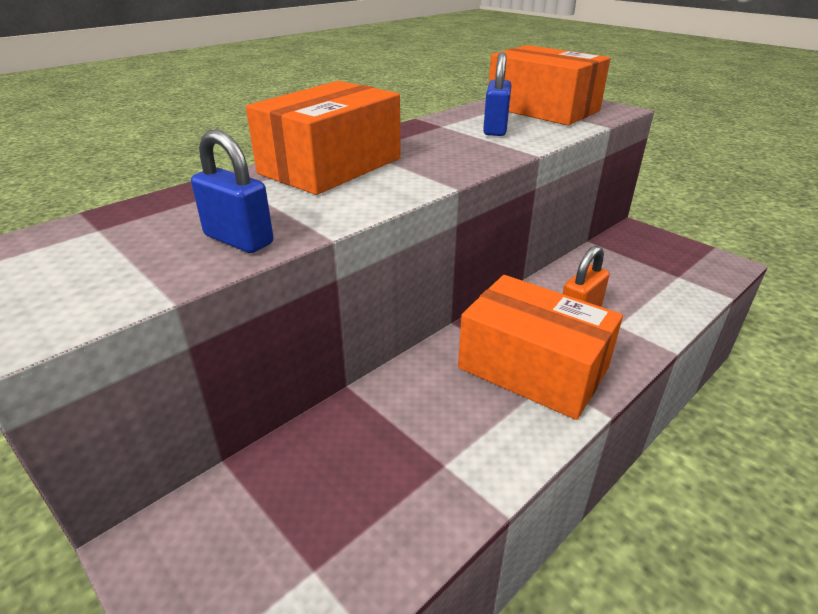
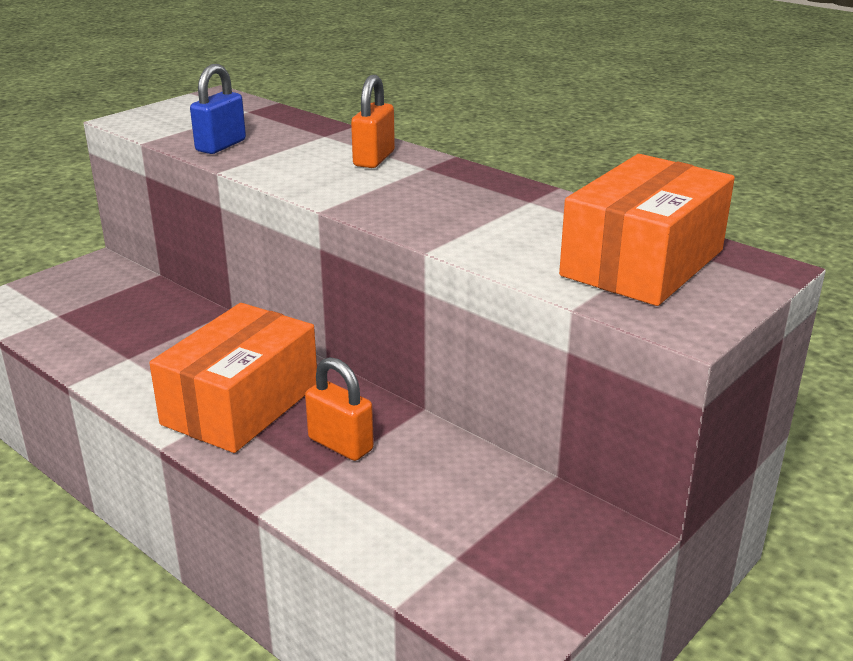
camera: 85 degrees right, 5 degrees down
(331, 166) = (374, 159): orange box -> orange padlock
(495, 129) = (522, 229): blue padlock -> none

